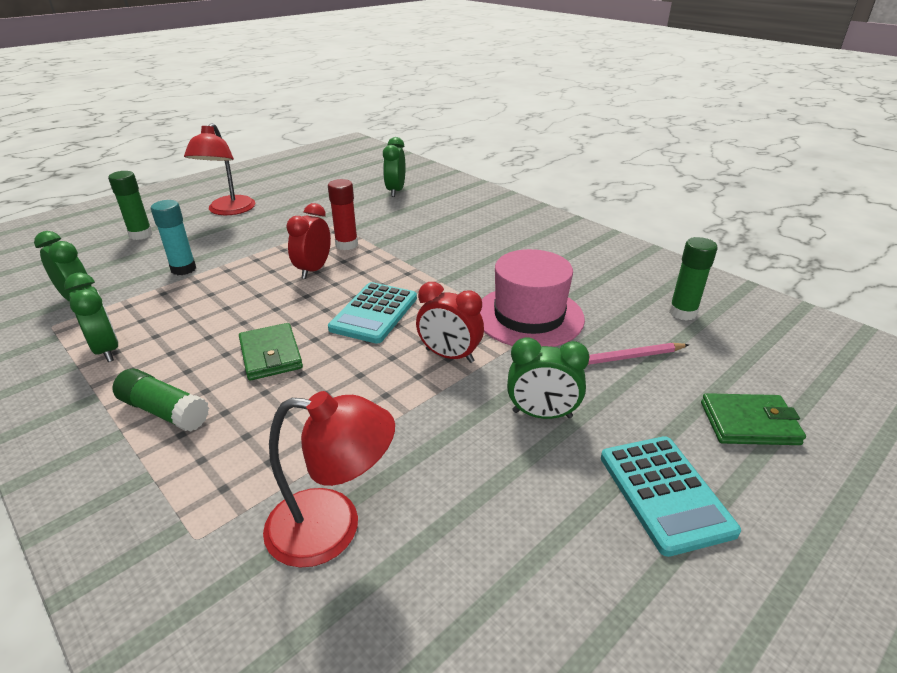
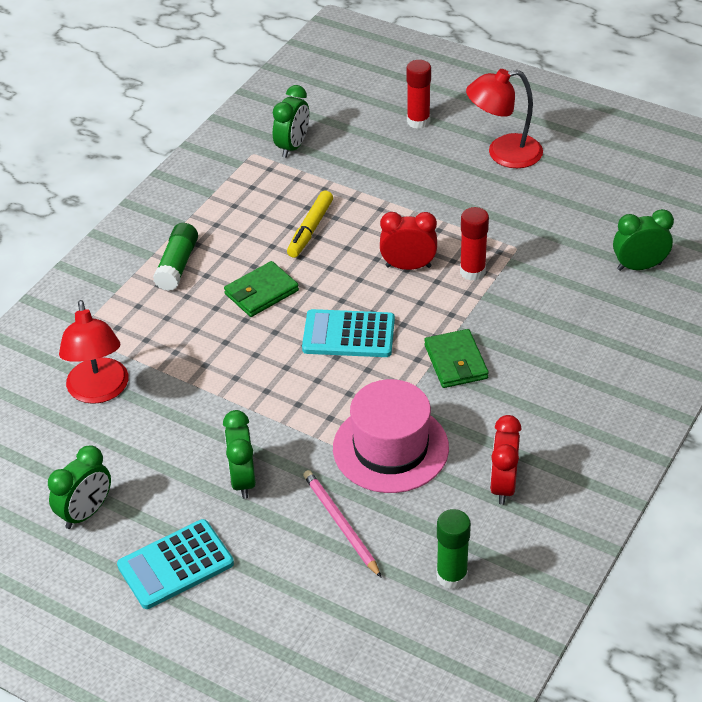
camera: 75 degrees right, 10 degrees up
(107, 350) = (234, 200): green clock -> green clock (86, 513)
(141, 235) = (418, 121): green glue stick -> red glue stick
(183, 269) = (368, 181): turquoise glue stick -> none
(211, 310) = (310, 229): none -> yellow marker
(449, 356) = (301, 404): red clock -> red clock (503, 485)
(749, 423) = (277, 624): green wallet -> green wallet (456, 362)

